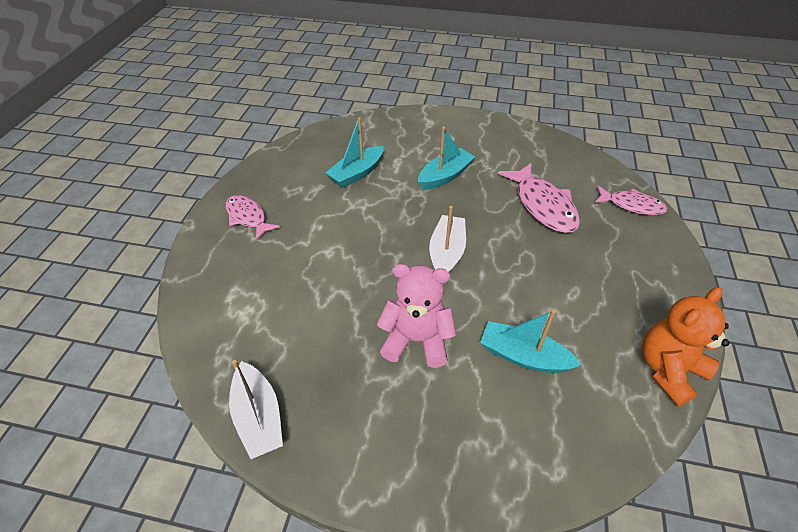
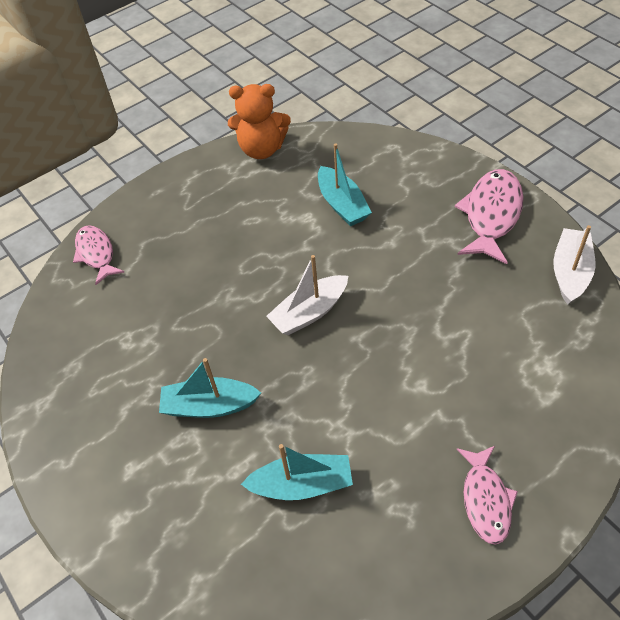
camera: 135 degrees left, 5 degrees up
(416, 340) = (409, 257): pink teddy bear -> none
(543, 205) = (166, 303): pink fish -> pink fish (491, 215)

